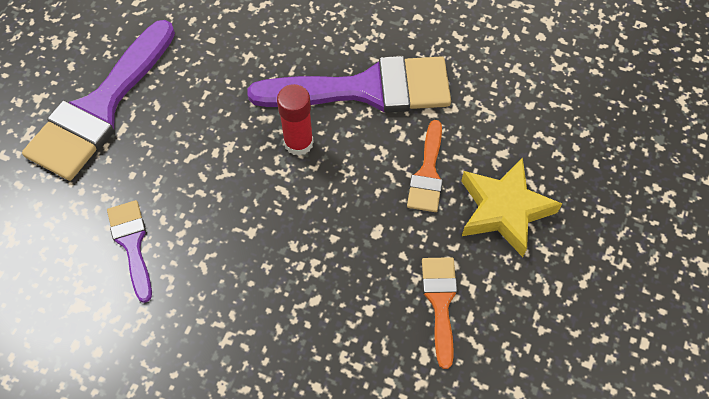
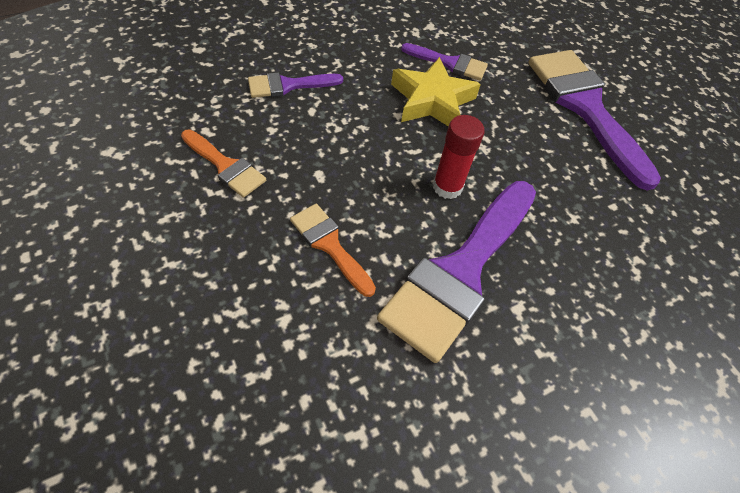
camera: 125 degrees right, 5 degrees down
(304, 348) = (288, 85): none -> purple brush
(504, 210) = (236, 267): yellow star -> yellow star (432, 100)

